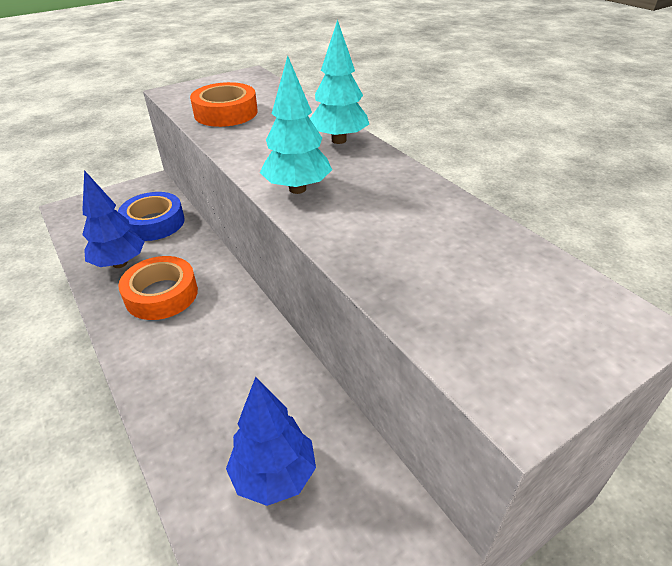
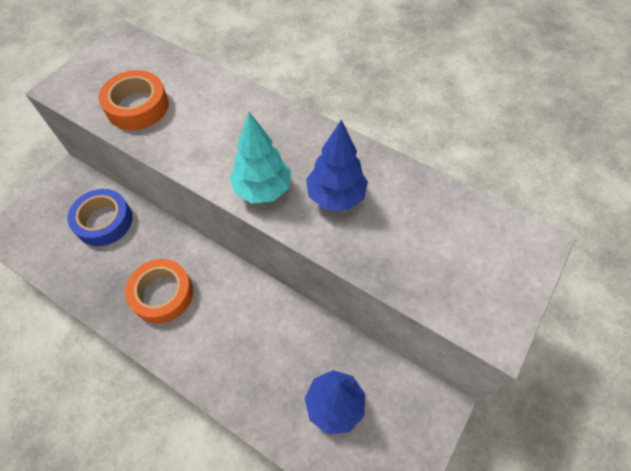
camera: 25 degrees left, 20 degrees up
(120, 263) = (103, 276): blue tree -> blue tree (335, 196)
(339, 140) = (263, 116): turquoise tree -> none

